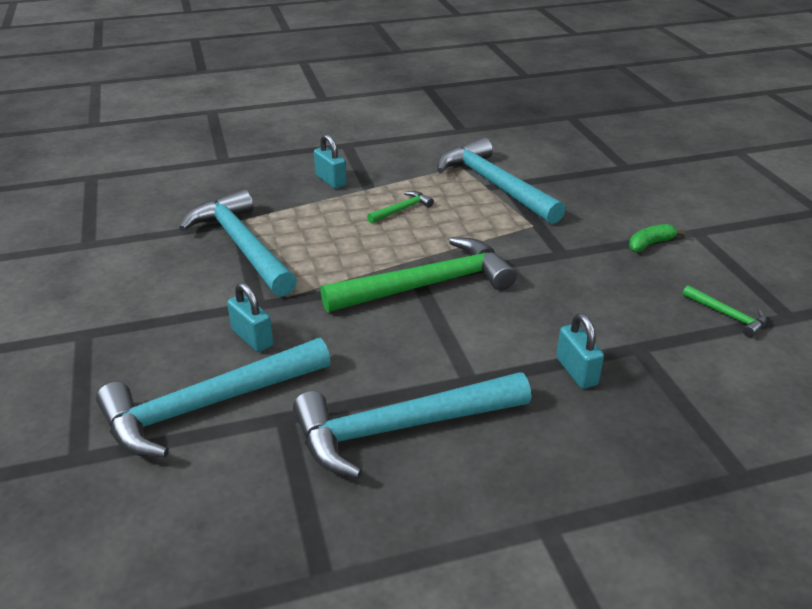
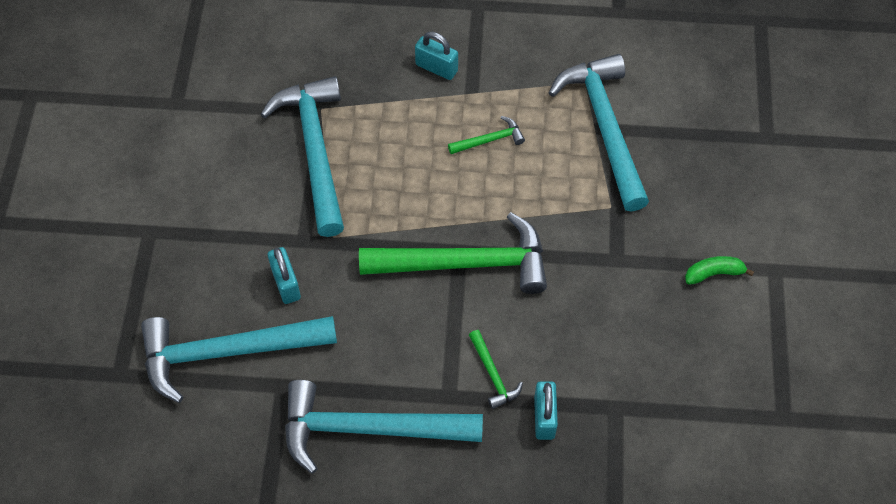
camera: 20 degrees right, 25 degrees up
(330, 181) = (436, 68): turquoise padlock -> turquoise padlock turned 45 degrees counterclockwise
(727, 316) = (724, 397): green hammer -> green hammer (493, 375)

